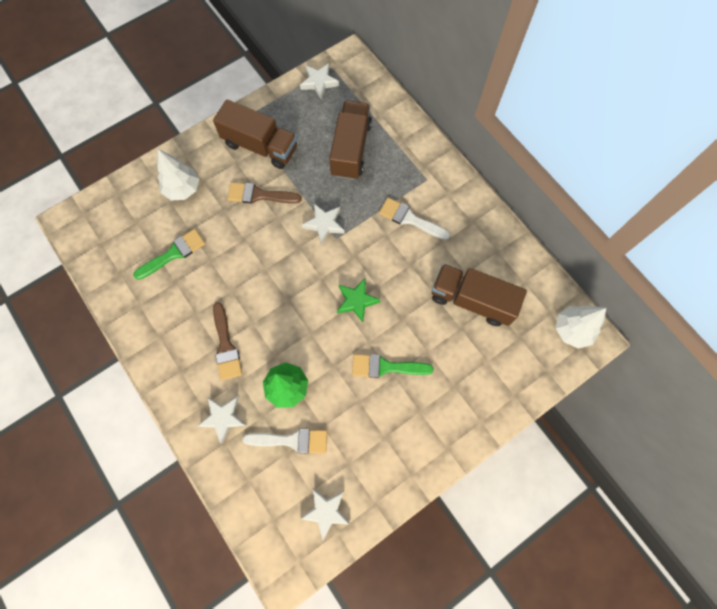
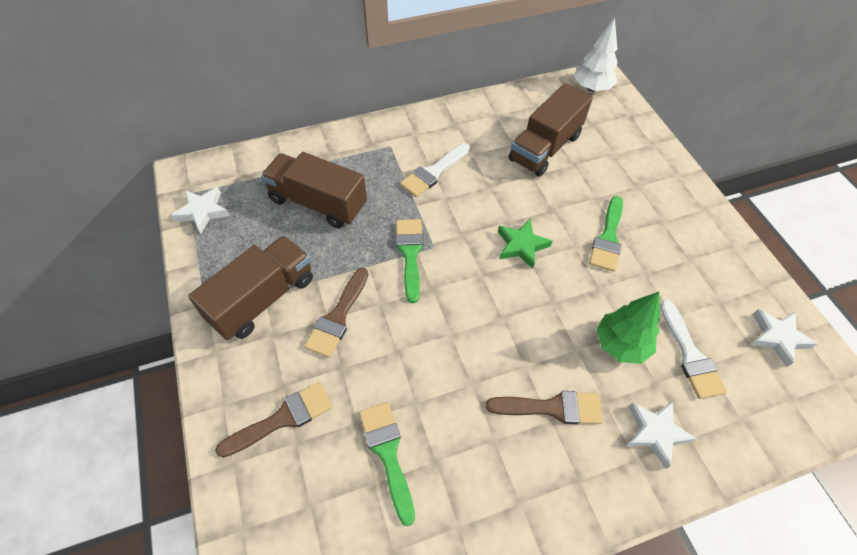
camera: 75 degrees left, 15 degrees down
(182, 189) = (283, 418): white tree -> brown brush
(292, 440) = (690, 355): white brush -> white brush turned 150 degrees clockwise
(324, 224) = (410, 254): white star -> green brush

